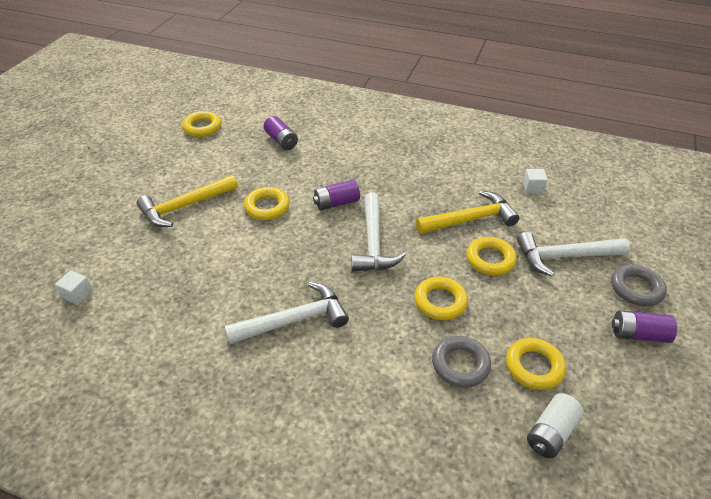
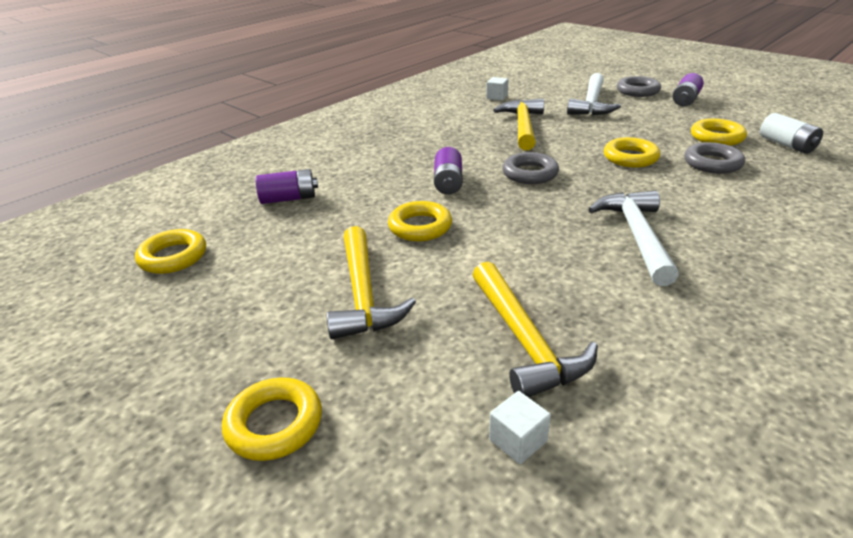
camera: 65 degrees left, 10 degrees down
(155, 282) = (525, 341): none -> yellow hammer
(373, 243) = (530, 173): white hammer -> grey ring
(490, 259) = (582, 129): yellow ring -> yellow ring (274, 424)

